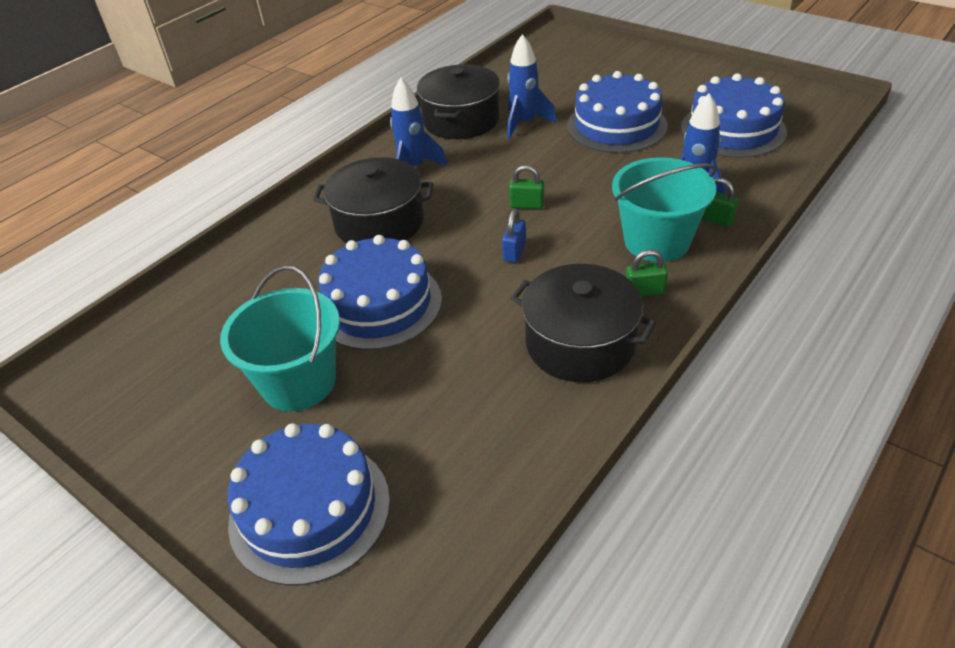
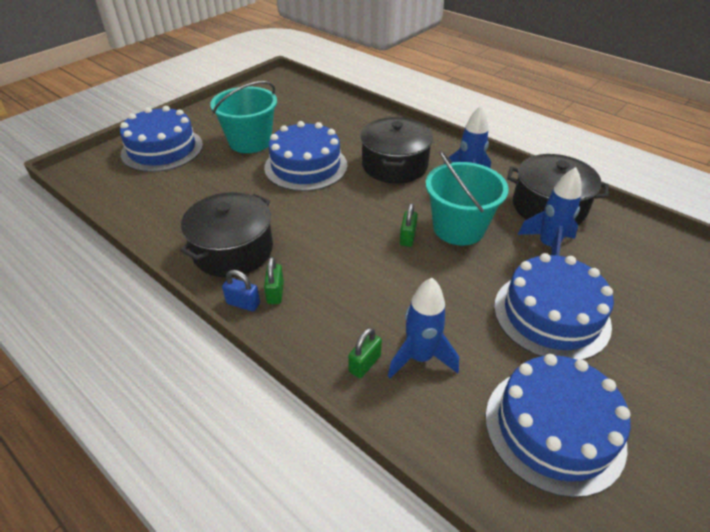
camera: 90 degrees right, 0 degrees up
(514, 252) = (345, 226): blue padlock -> blue padlock (243, 303)
(656, 241) = (340, 312): turquoise bucket -> turquoise bucket (458, 228)

